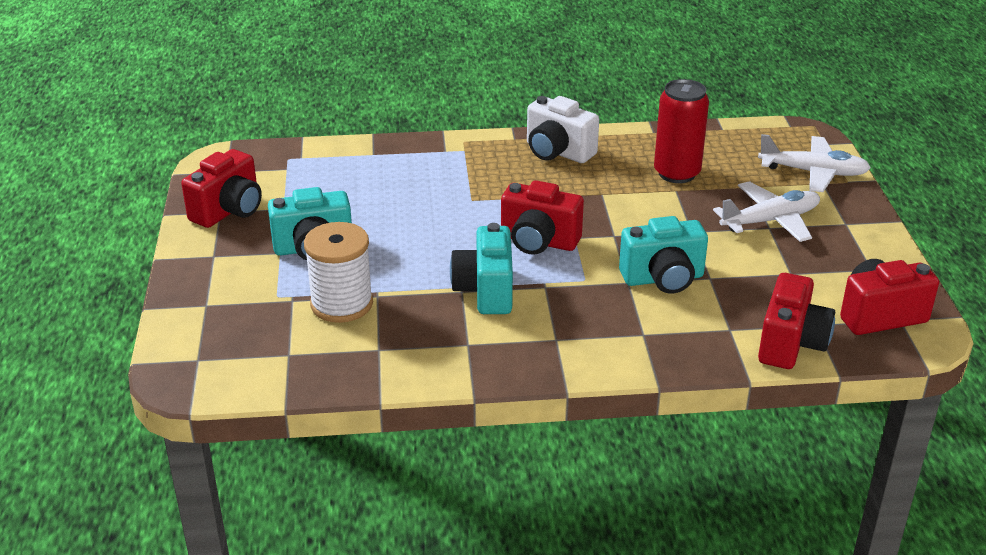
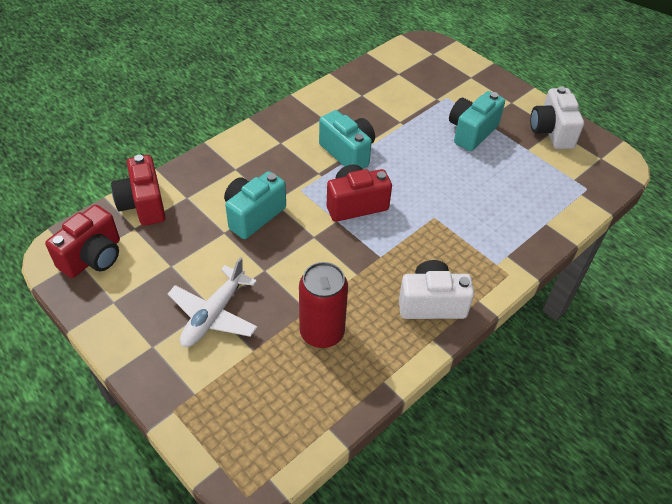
camera: 140 degrees right, 15 degrees up
(229, 211) = (551, 132): red camera -> white camera
(341, 304) = (410, 108): white spool -> none
(813, 173) = (209, 405): white plane -> none

